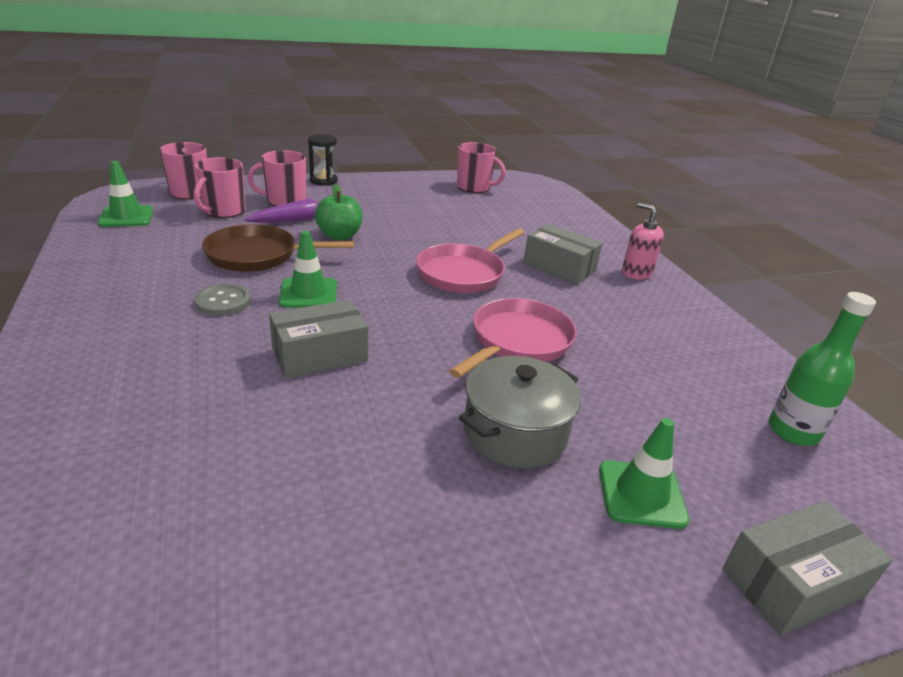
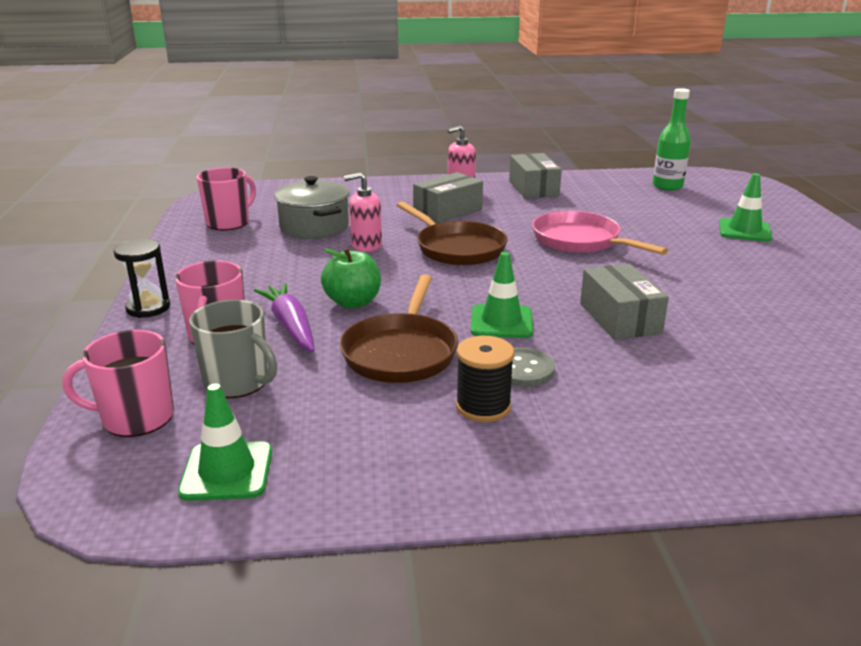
camera: 75 degrees left, 5 degrees down
(171, 286) = (483, 406): none -> black spool
(223, 211) = (237, 382): pink mug -> grey mug
(452, 235) = (366, 245): none -> pink soap dispenser
(464, 273) = (457, 248): pink pan -> brown pan
(515, 432) = (700, 255): grey pot -> grey pot (314, 227)
(792, 583) = (792, 212): grey box -> grey box (533, 188)

